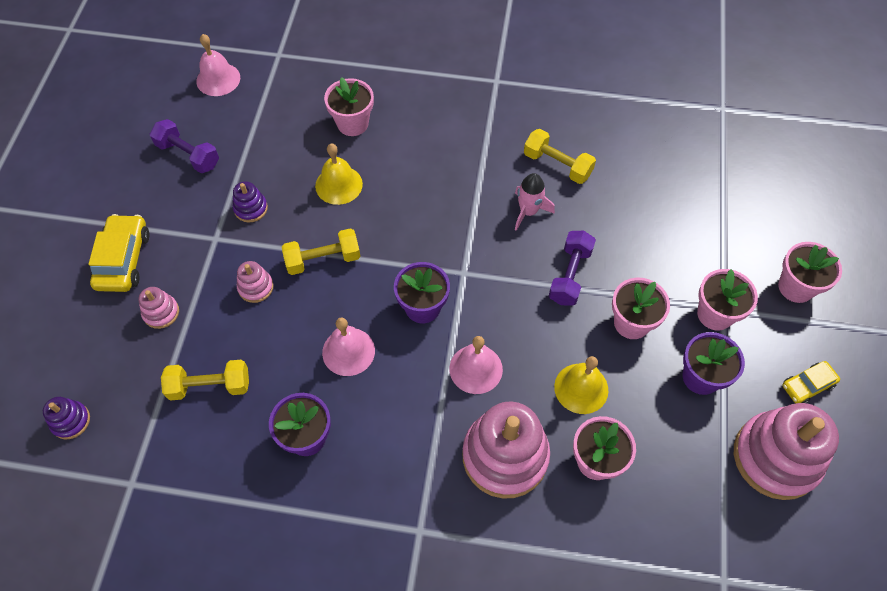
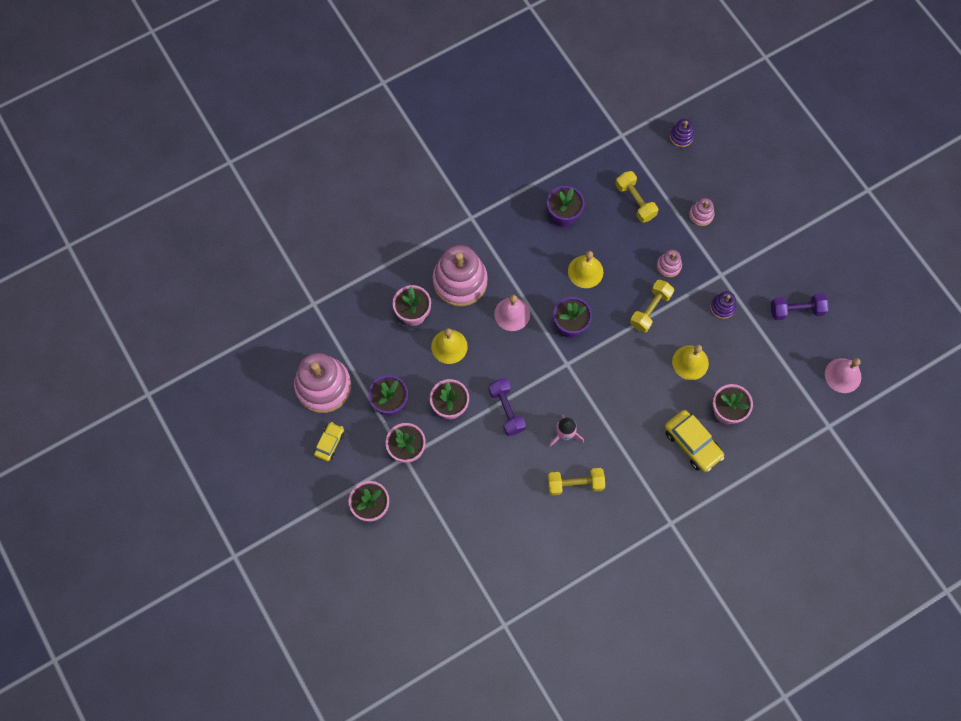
camera: 140 degrees right, 10 degrees up
(123, 260) = (754, 224): yellow car -> yellow car (692, 443)
(210, 386) = (635, 201): yellow dumbbell -> yellow dumbbell turned 75 degrees counterclockwise
(348, 351) = (585, 271): pink bell -> yellow bell

